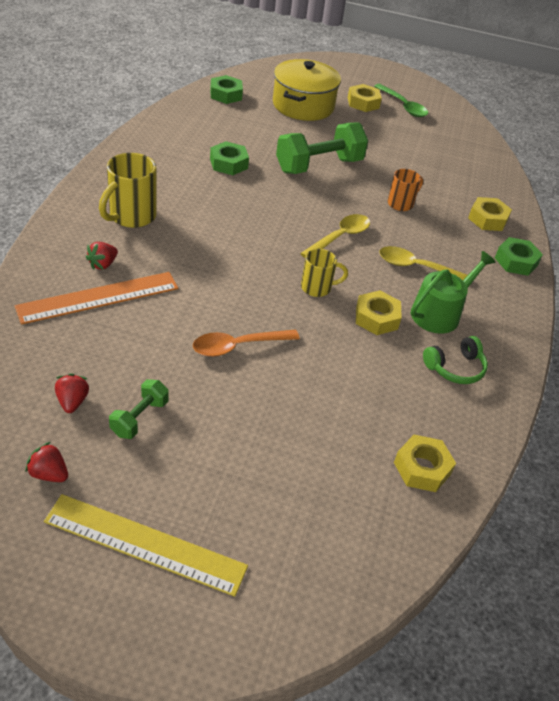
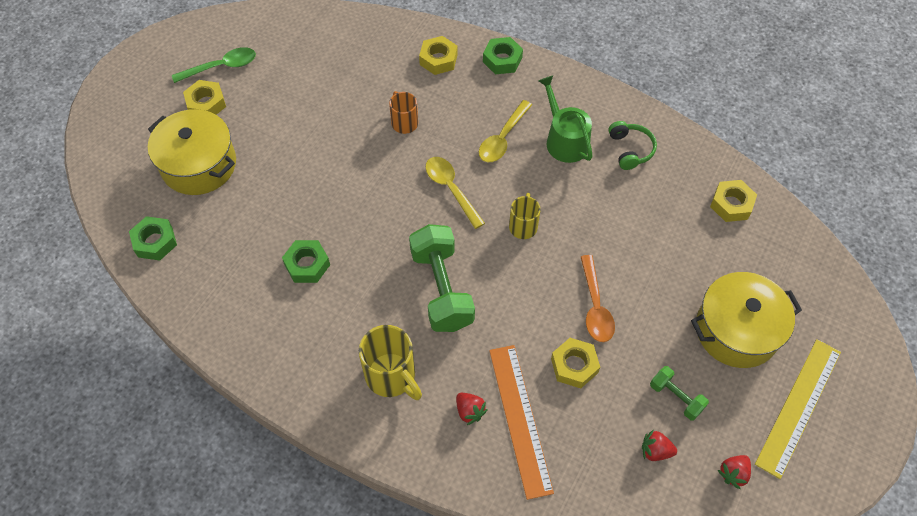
camera: 70 degrees left, 15 degrees up
(240, 475) = (736, 330): none -> yellow pot
(319, 165) = (326, 178): green dumbbell -> green dumbbell (441, 289)
(376, 318) = (567, 189): yellow nut -> yellow nut (574, 365)

